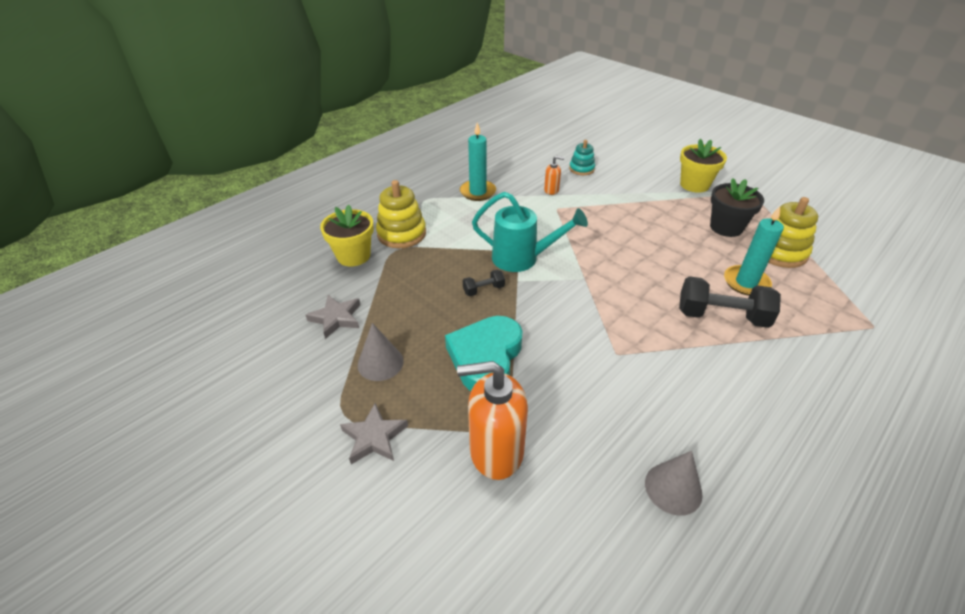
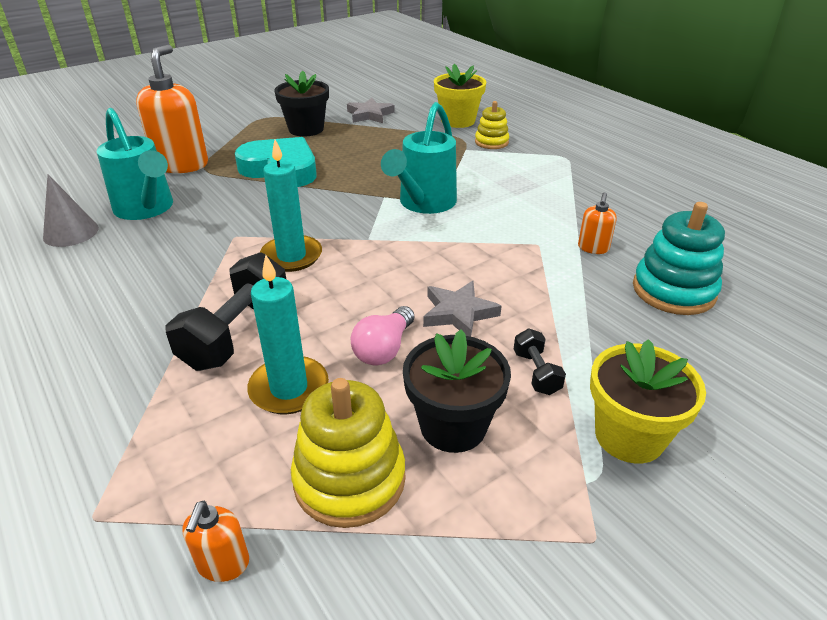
camera: 100 degrees right, 5 degrees down
(374, 437) = (235, 126): grey star -> grey star (458, 313)
(380, 363) = (306, 129): grey cone -> black flower pot
(401, 234) = (491, 142): yellow stacking toy -> yellow stacking toy, size x0.61
(478, 192) = (584, 190): turquoise candle -> turquoise candle (291, 256)
(483, 290) = (376, 176): black dumbbell -> black dumbbell (536, 373)
(581, 169) = (673, 290): turquoise stacking toy -> turquoise stacking toy, size x1.65
(602, 440) = (146, 209): none -> turquoise watering can
(691, 254) = (384, 349): none -> pink light bulb
(848, 278) = (223, 563): none -> orange soap dispenser

